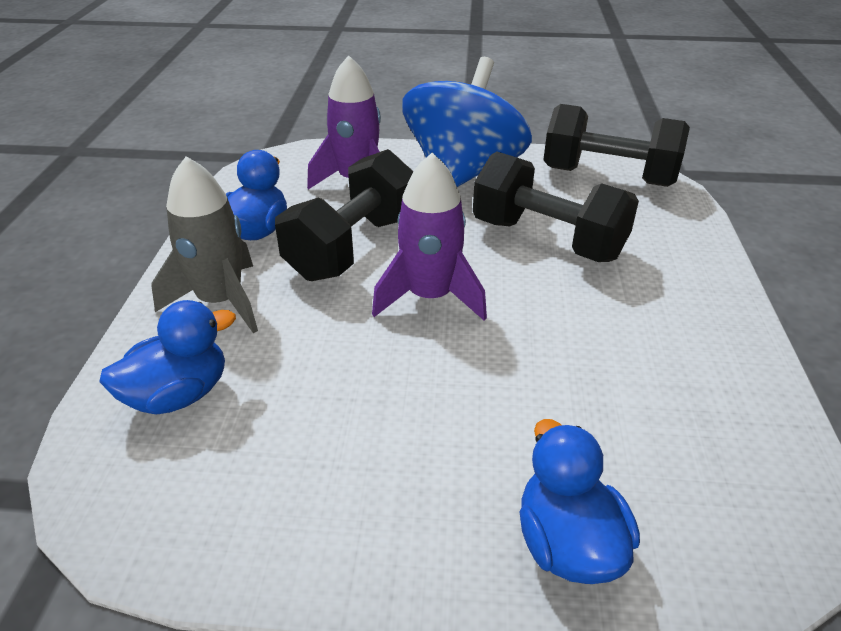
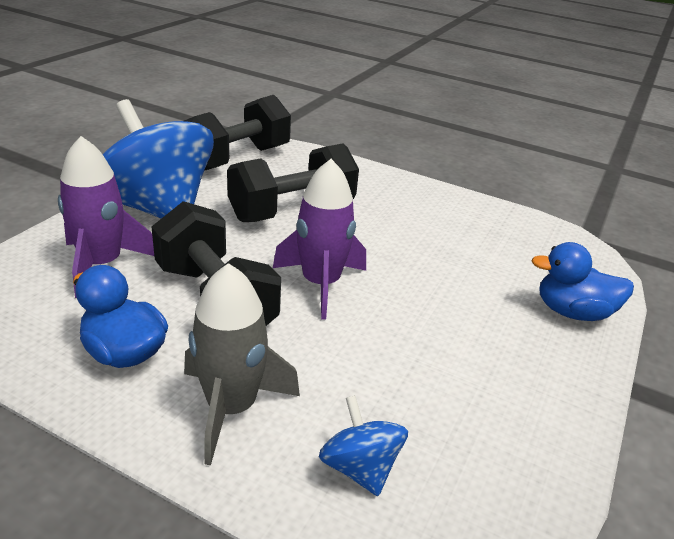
camera: 70 degrees left, 5 degrees down
(178, 395) = (360, 467): blue duck -> blue spinning top

